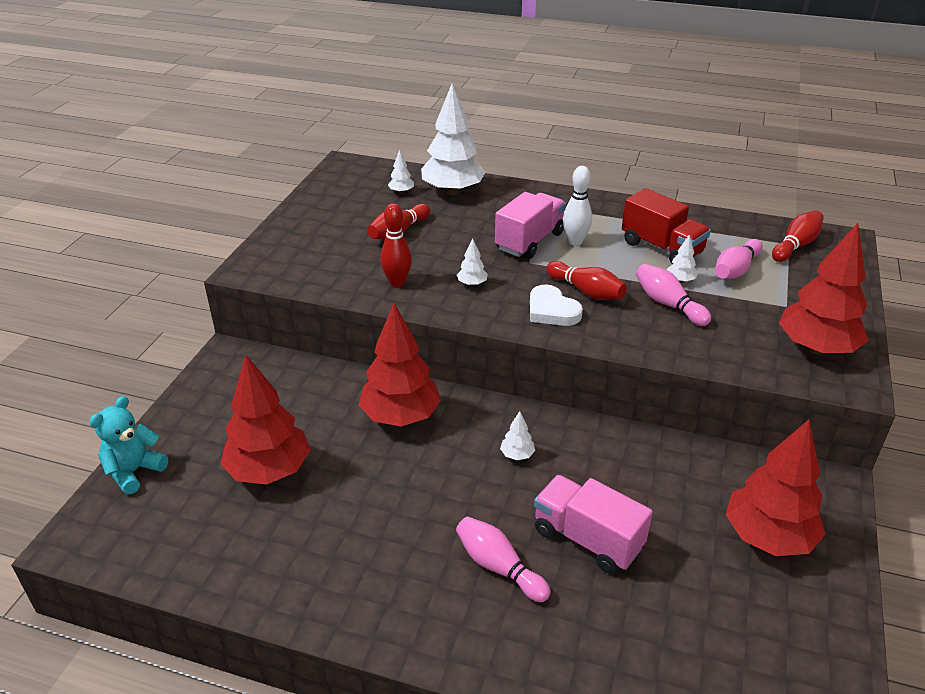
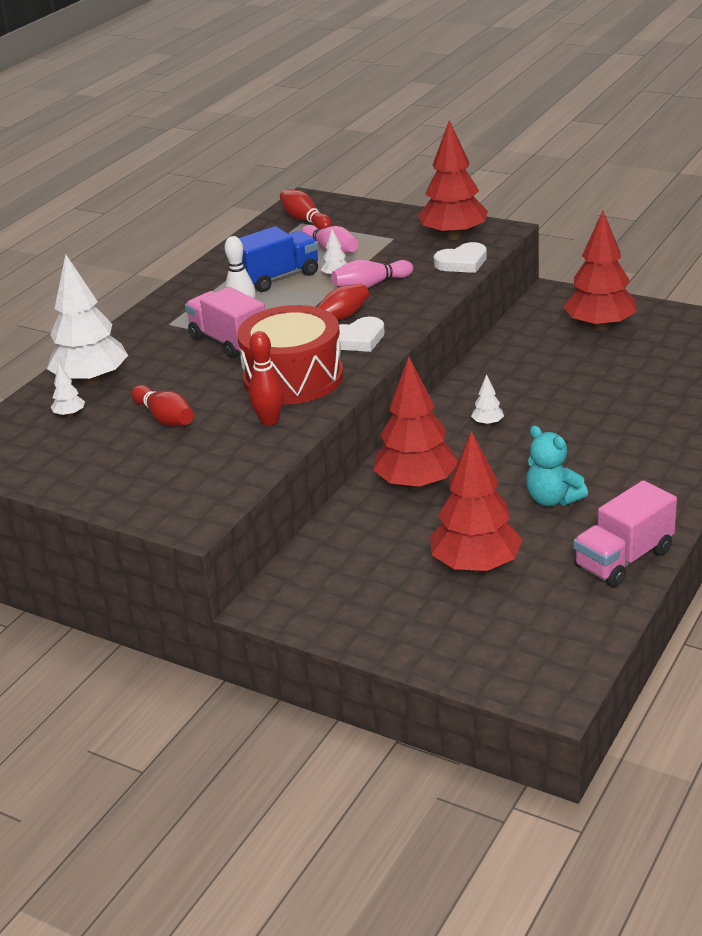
camera: 75 degrees left, 5 degrees down
(134, 471) = (455, 662): turquoise teddy bear -> turquoise teddy bear (552, 499)
(472, 284) = (293, 378): white tree -> red drum
(499, 567) = (616, 441): pink bowling pin -> none
(587, 539) = (591, 399): pink truck -> pink truck (624, 559)
(661, 248) = (278, 277): red truck -> blue truck
(751, 361) = (462, 262): none -> white heart

